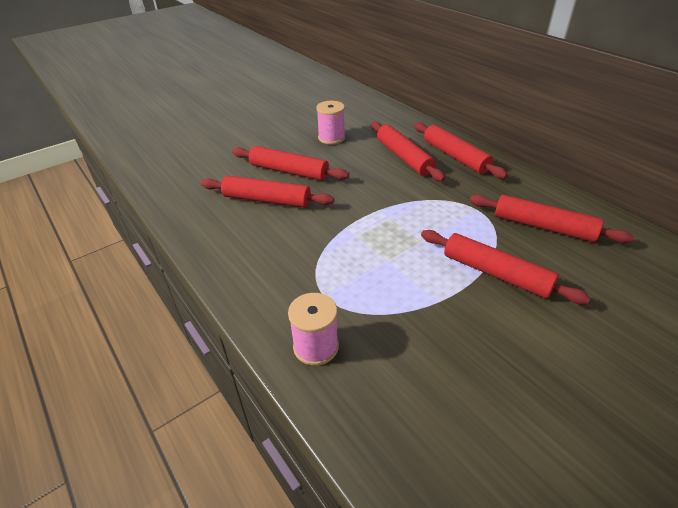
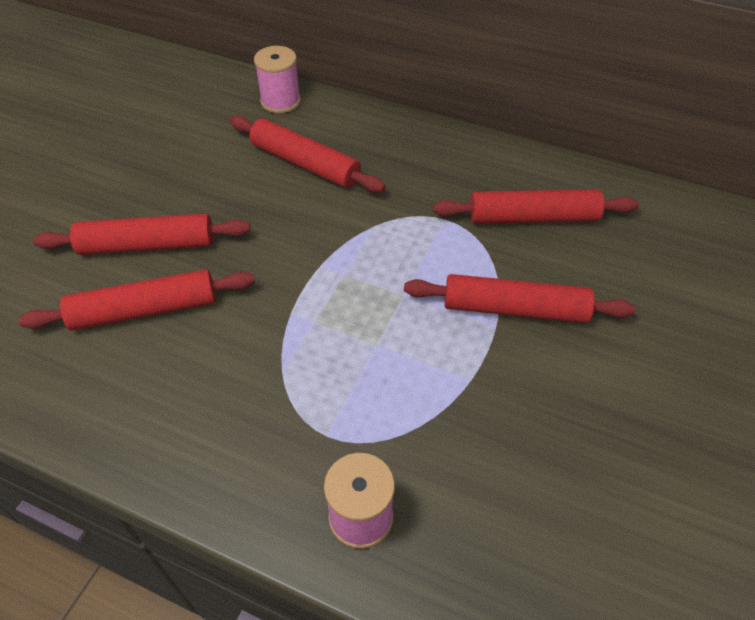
camera: 30 degrees left, 10 degrees up
(331, 138) = (177, 161): pink spool -> pink spool (280, 101)
(455, 156) = (373, 140): red rolling pin -> none

